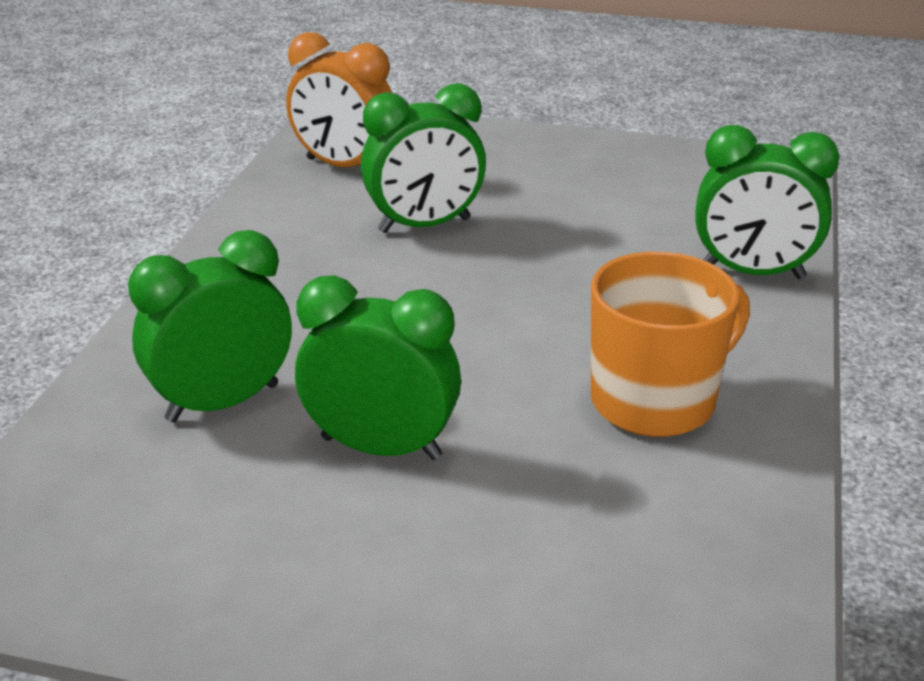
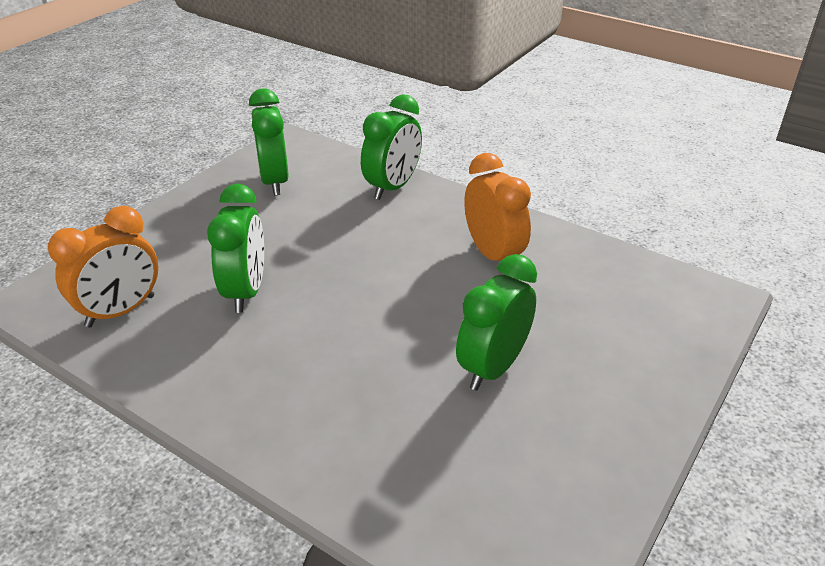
camera: 70 degrees left, 5 degrees up
(223, 403) = (411, 435): green clock -> green clock (274, 181)
(655, 401) = (493, 255): orange mug -> orange clock

